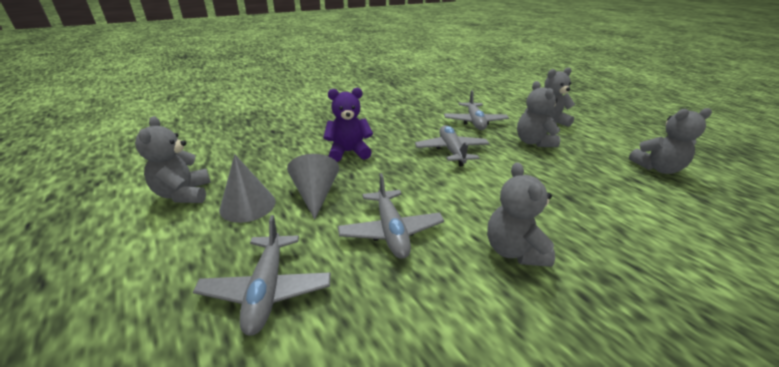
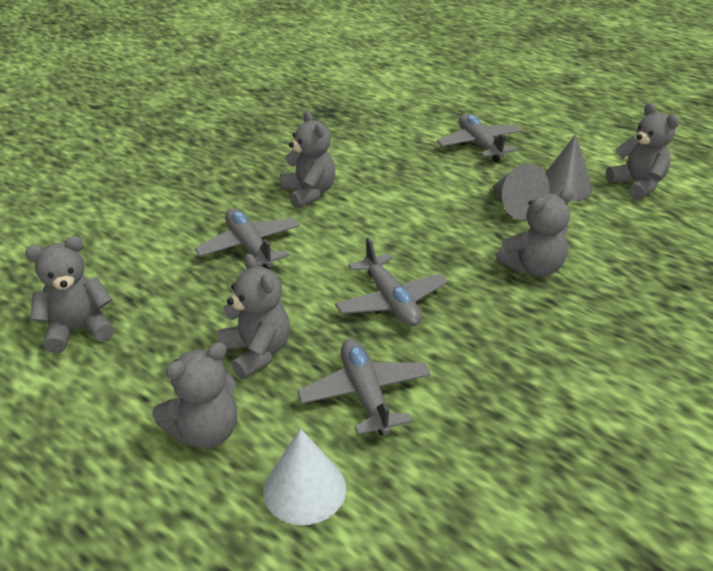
camera: 165 degrees right, 5 degrees up
(348, 152) = (533, 268): purple teddy bear -> grey teddy bear
(391, 231) = (418, 189): grey plane -> grey plane (249, 247)
(502, 106) = (304, 489): none -> white cone

